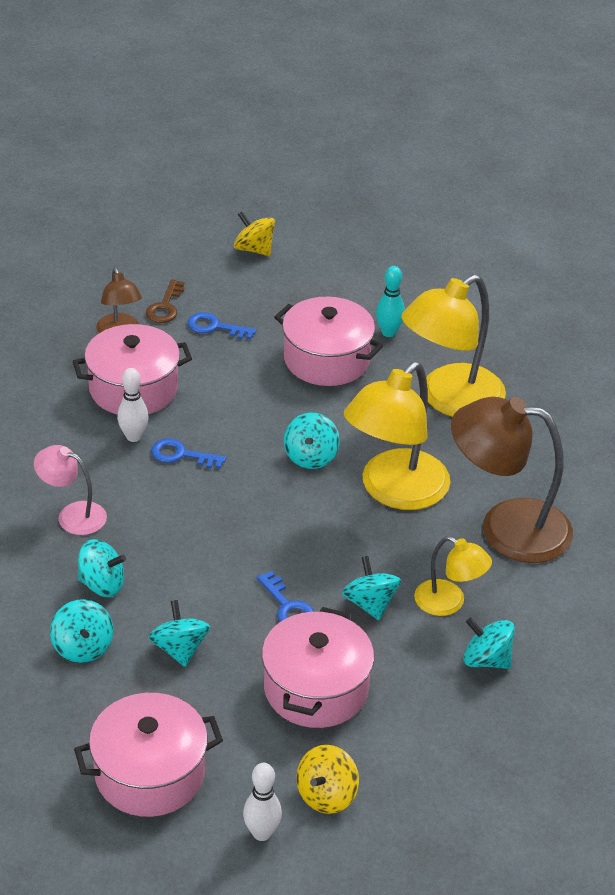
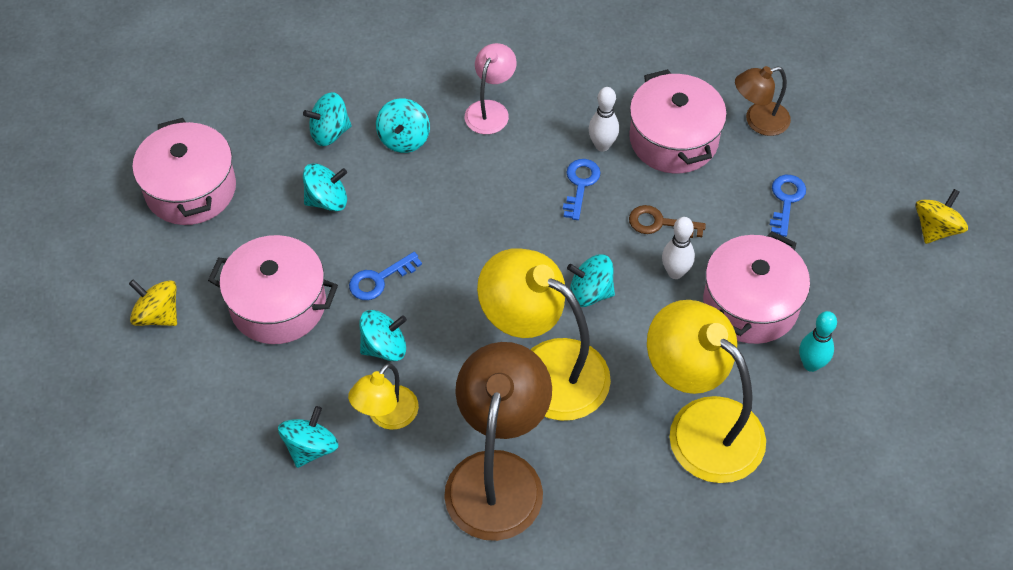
camera: 90 degrees right, 15 degrees up
(165, 306) = (811, 155): brown key -> brown key (659, 223)
(261, 833) = (123, 269): white bowling pin -> white bowling pin (675, 272)

